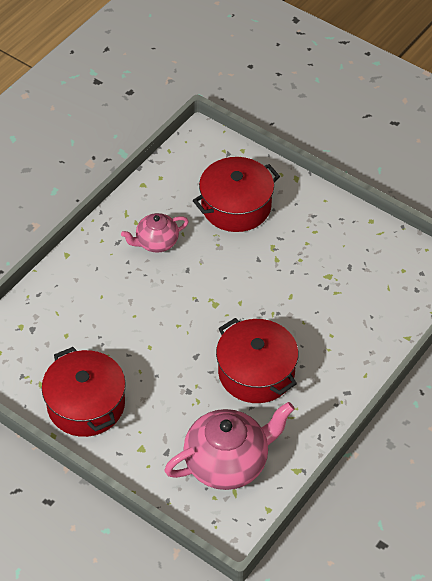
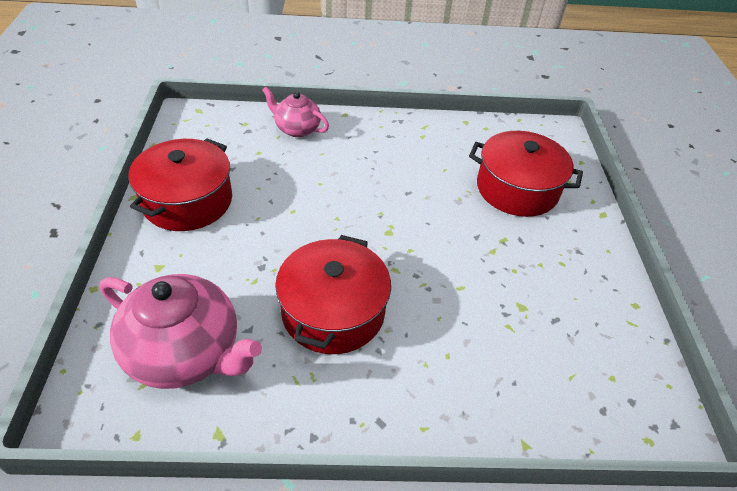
camera: 50 degrees right, 5 degrees down
(156, 242) = (416, 158): pink teapot -> pink teapot (297, 129)

